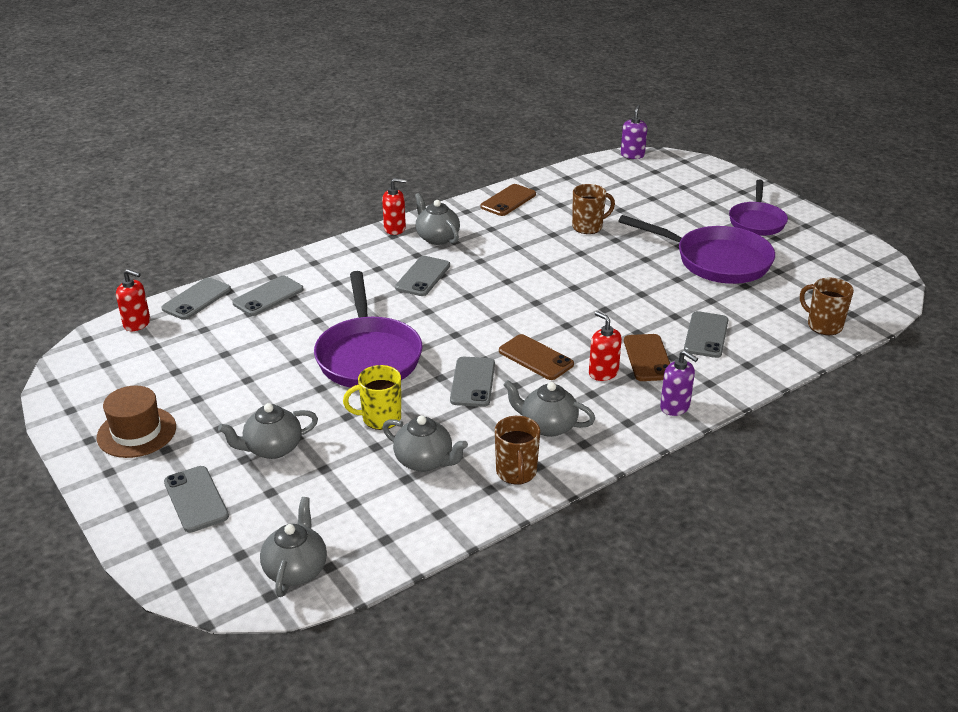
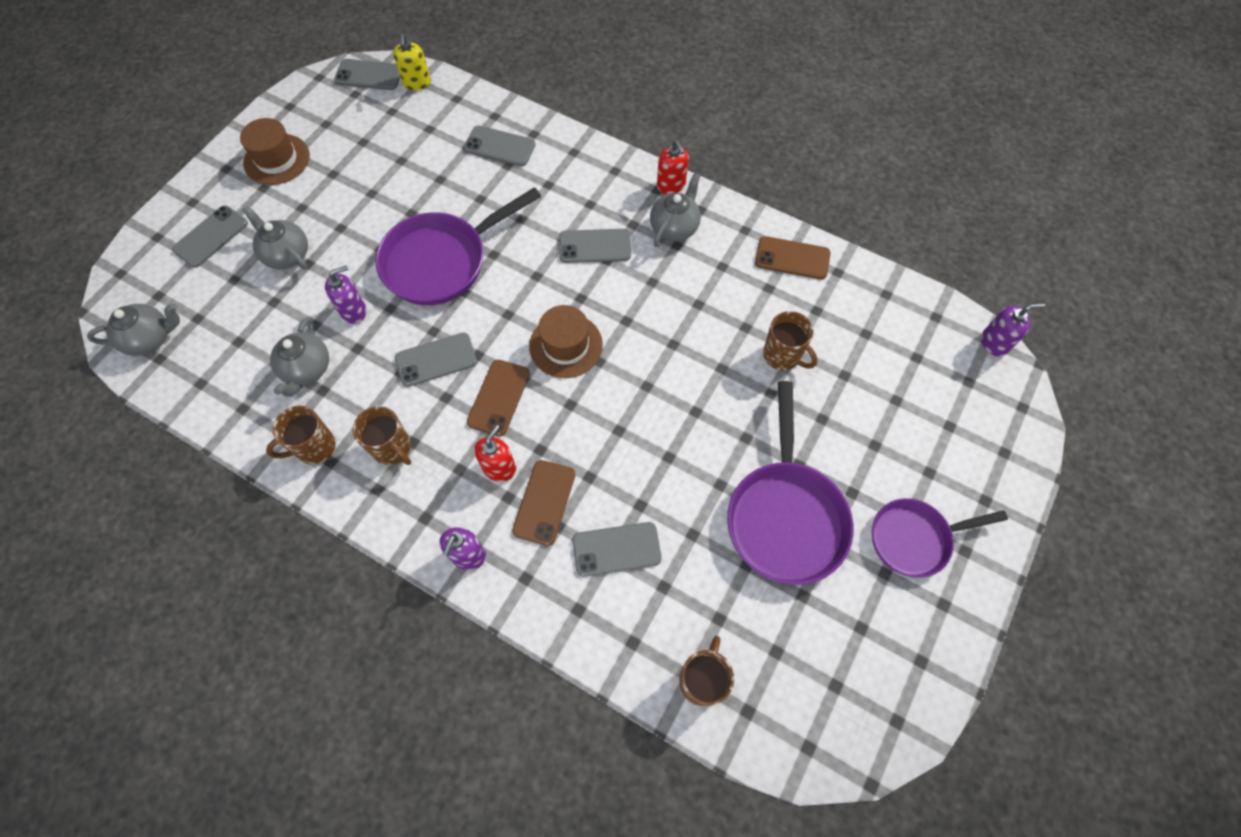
camera: 65 degrees right, 30 degrees up
(137, 323) = (417, 83): red soap dispenser -> yellow soap dispenser
(197, 299) = (471, 101): grey phone -> grey phone (369, 75)
(380, 418) = (354, 311): yellow mug -> purple soap dispenser
(509, 313) = (566, 345): none -> brown hat
(548, 426) = (392, 448): grey teapot -> brown mug
(648, 358) = (544, 502): brown phone -> brown phone turned 45 degrees counterclockwise

